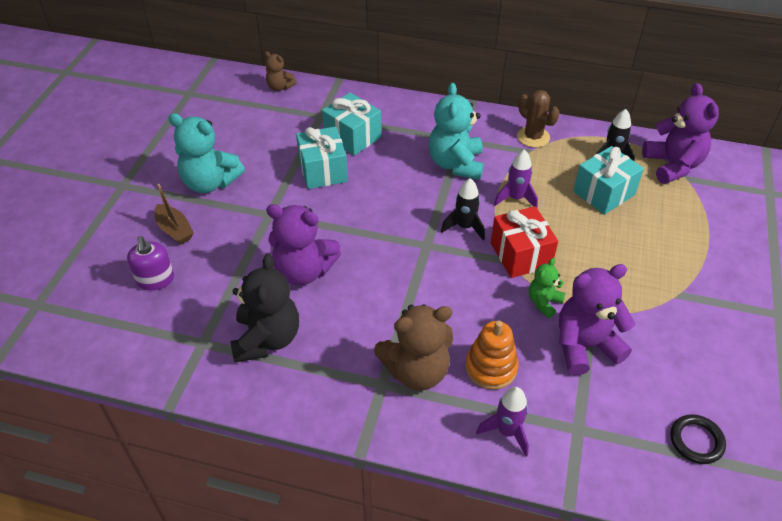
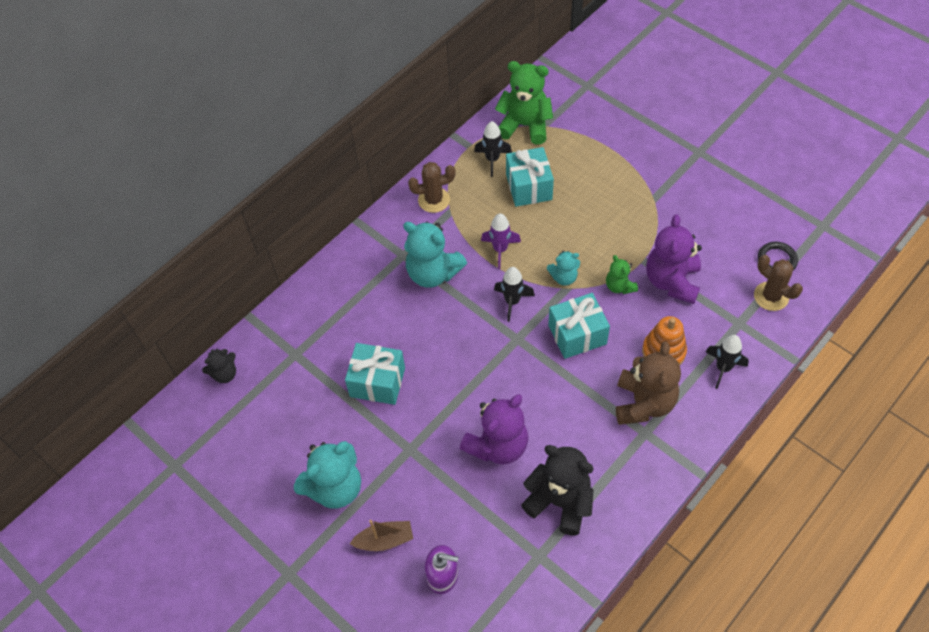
camera: 60 degrees left, 10 degrees up
(280, 87) = (224, 374): brown teddy bear -> black teddy bear
(352, 137) = (345, 339): turquoise gift -> turquoise gift (577, 334)
(507, 431) = (723, 368): purple rocket -> black rocket
(520, 255) = (564, 277): red gift -> turquoise teddy bear
(639, 451) = (771, 296): none -> brown cactus
(672, 165) = (525, 126): purple teddy bear -> green teddy bear

